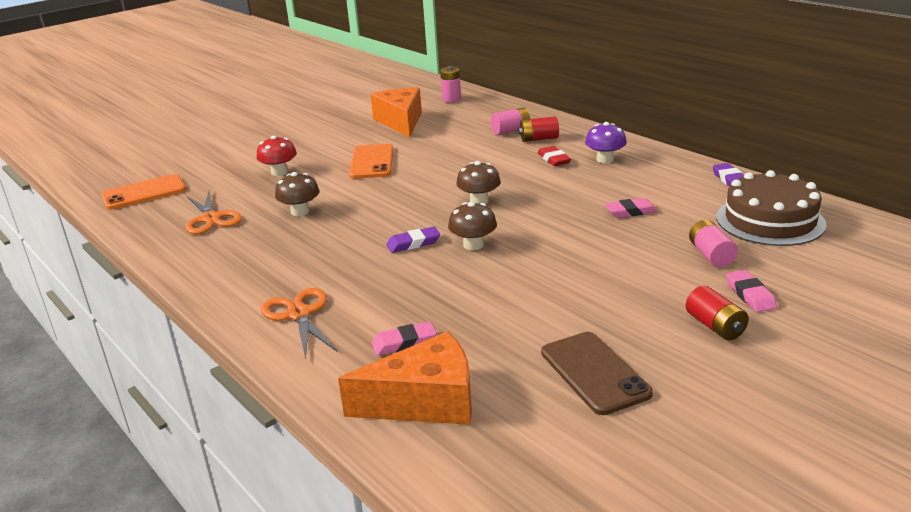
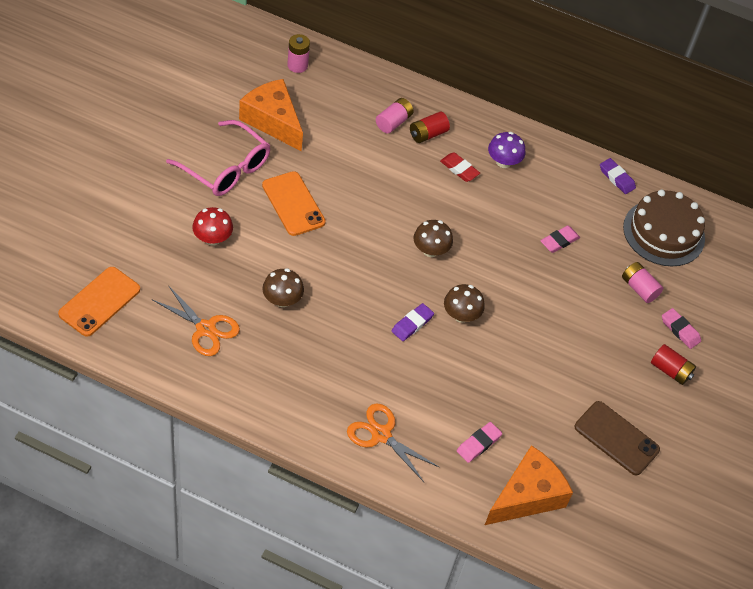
camera: 35 degrees left, 25 degrees up
(334, 140) = (226, 168): none -> pink glasses

